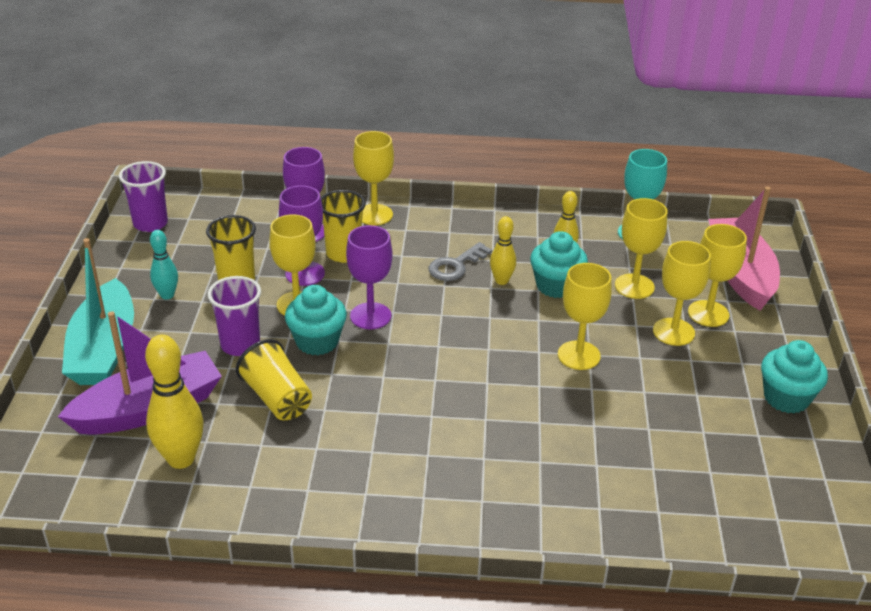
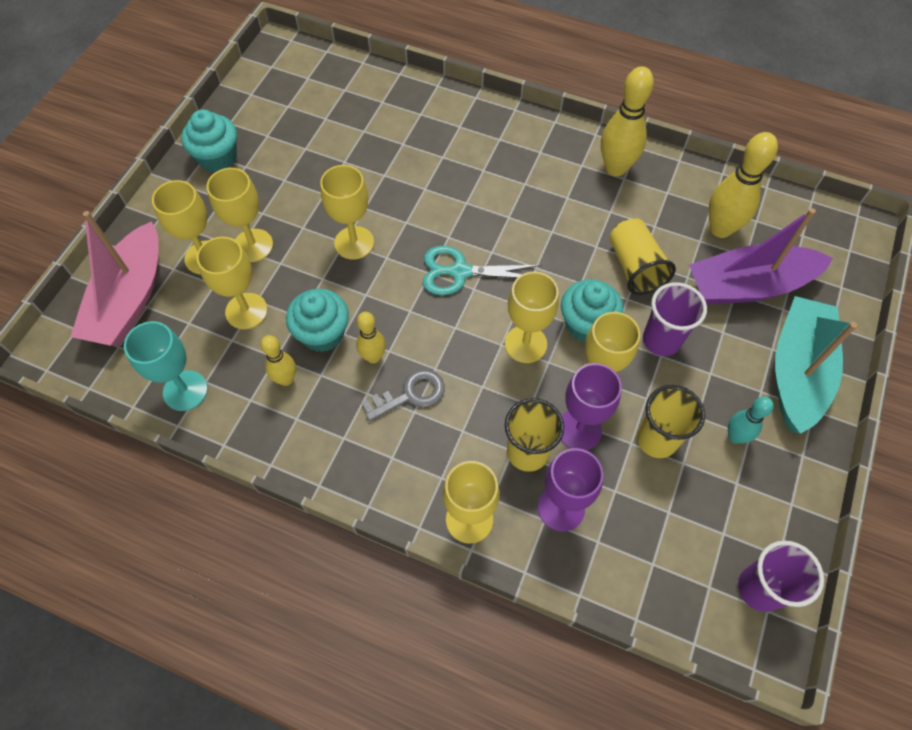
camera: 160 degrees left, 25 degrees up
(321, 499) = (615, 168): none -> yellow bowling pin
(370, 316) = (525, 344): purple goblet -> yellow goblet
(459, 355) = (459, 272): none -> turquoise scissors

